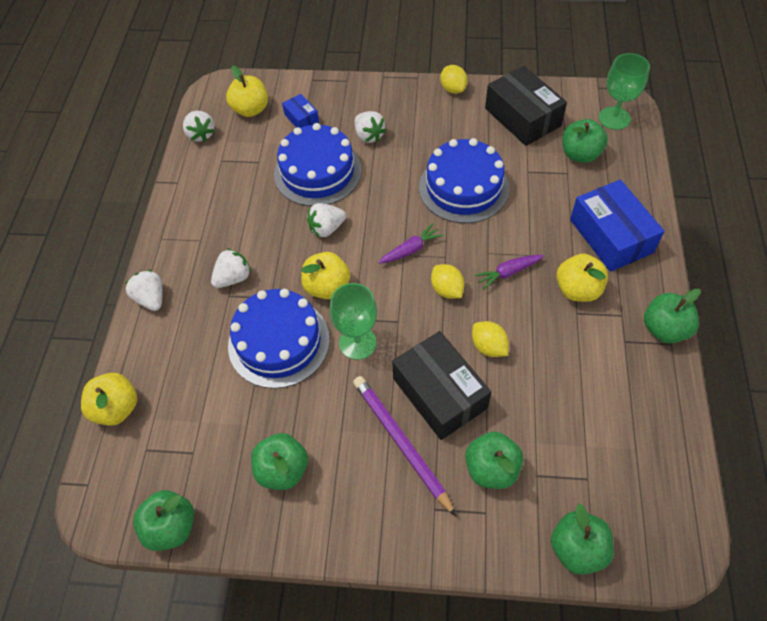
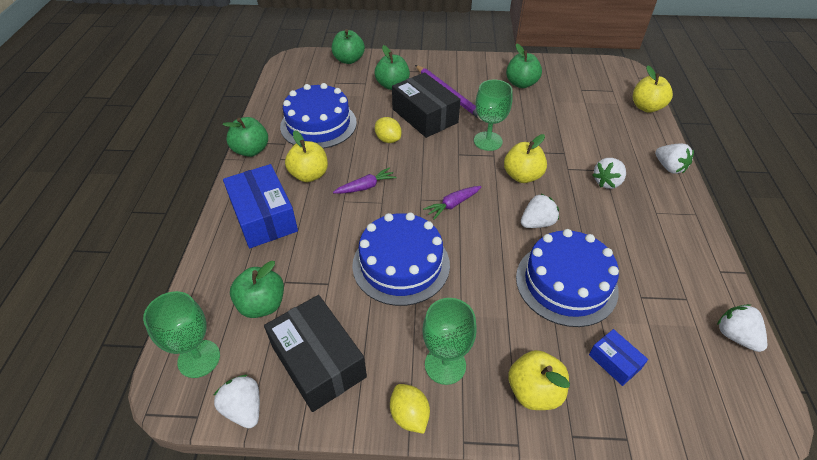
camera: 175 degrees right, 10 degrees down
(171, 527) = (577, 64): green apple -> none
(250, 109) = (692, 378): yellow apple -> yellow apple (534, 391)
(279, 342) = (549, 141): blue cake -> blue cake (318, 124)
(369, 136) = (517, 333): white strawberry -> white strawberry (244, 408)
(427, 115) = (445, 365): none -> green goblet
(447, 290) = (419, 174): yellow lemon -> none

